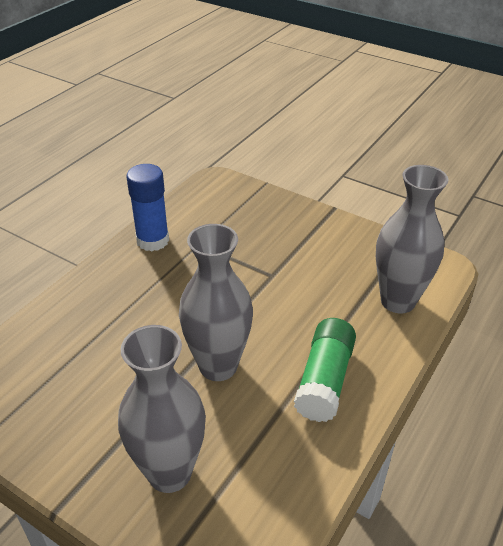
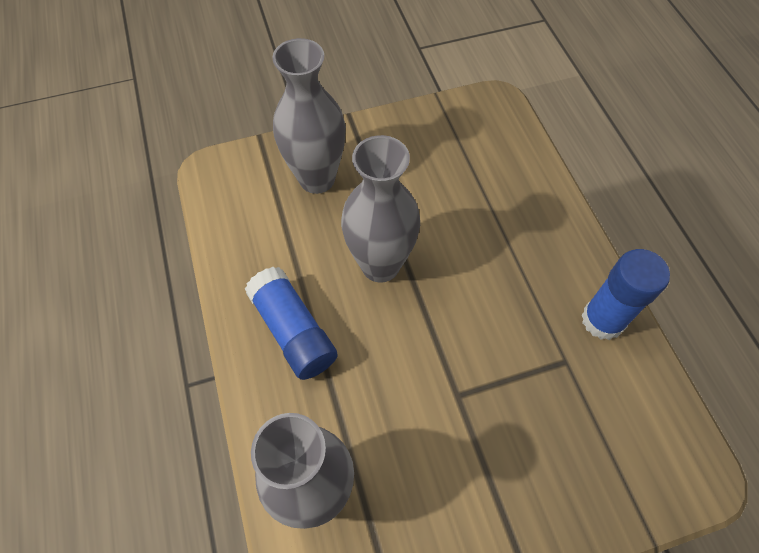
camera: 130 degrees right, 20 degrees up
(324, 380) = (293, 331): green glue stick -> blue glue stick

